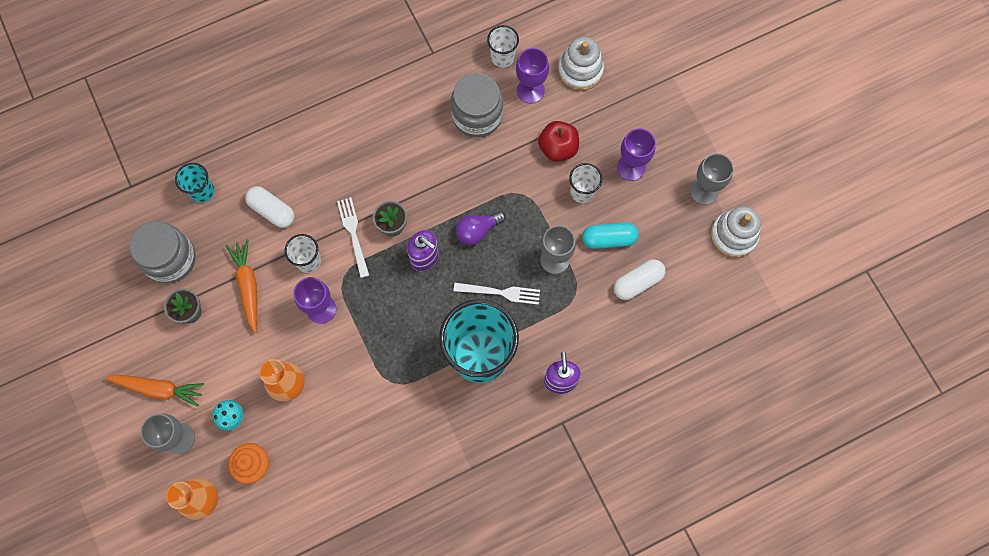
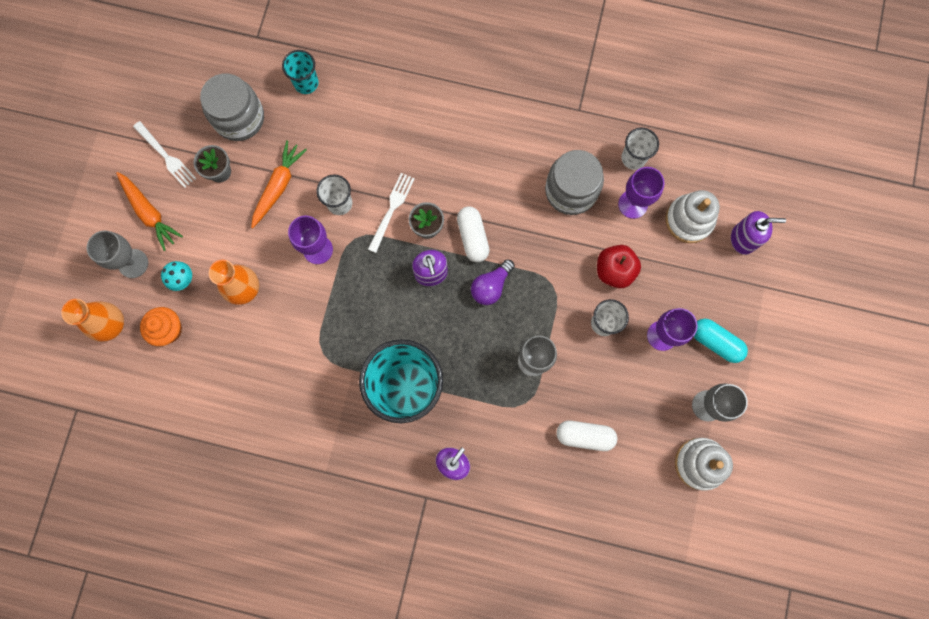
camera: 40 degrees right, 5 degrees up
(272, 210) = (345, 140): white capsule -> white capsule (473, 237)
(477, 231) = (491, 286): purple light bulb -> purple light bulb turned 60 degrees counterclockwise
(501, 292) = (467, 352): white fork -> white fork (166, 156)
(609, 239) = (591, 380): turquoise capsule -> turquoise capsule (715, 342)
(629, 54) = (743, 239): none -> purple soap dispenser

